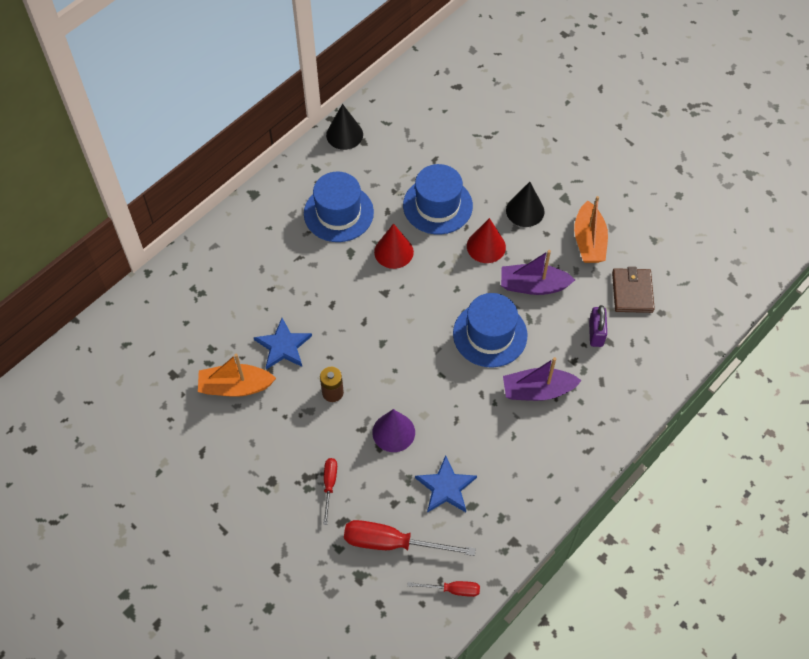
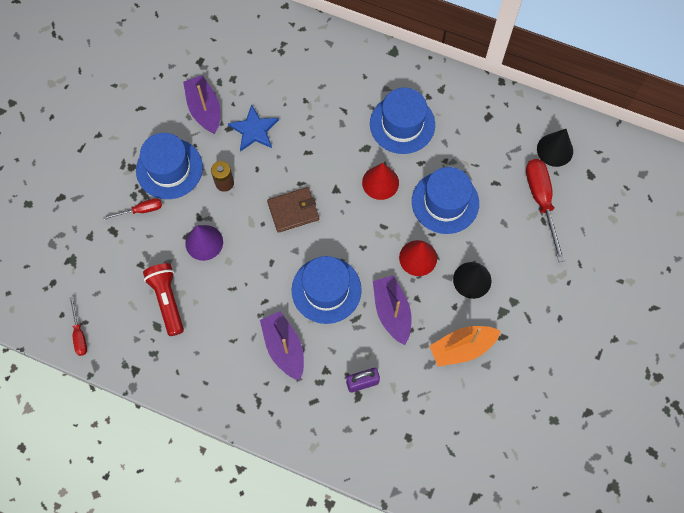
camera: 70 degrees right, 10 degrees up
(235, 387) = (204, 109): orange boat -> purple boat
(291, 442) = (169, 168): none -> blue hat
(344, 134) = (488, 99): black cone -> black cone (555, 150)
(392, 543) = (106, 275): red screwdriver -> red screwdriver (541, 201)
(446, 487) = (167, 300): blue star -> red flashlight
(632, 292) = (420, 404): brown wallet -> brown wallet (293, 211)

